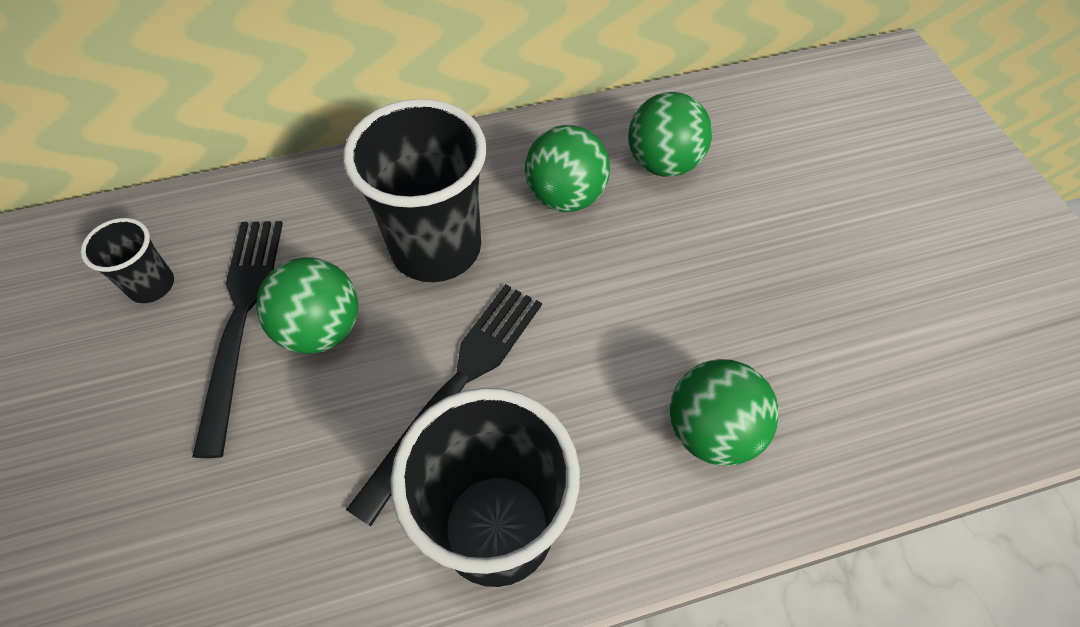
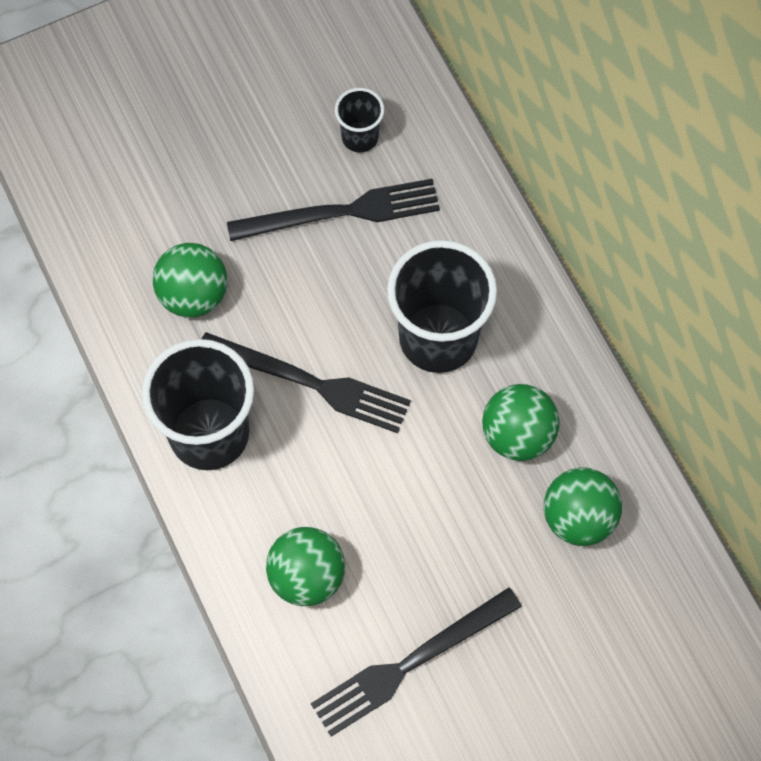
camera: 80 degrees right, 10 degrees up
(321, 329) = (344, 272): green ball -> green ball (193, 295)
(822, 335) = (410, 663): none -> black fork

